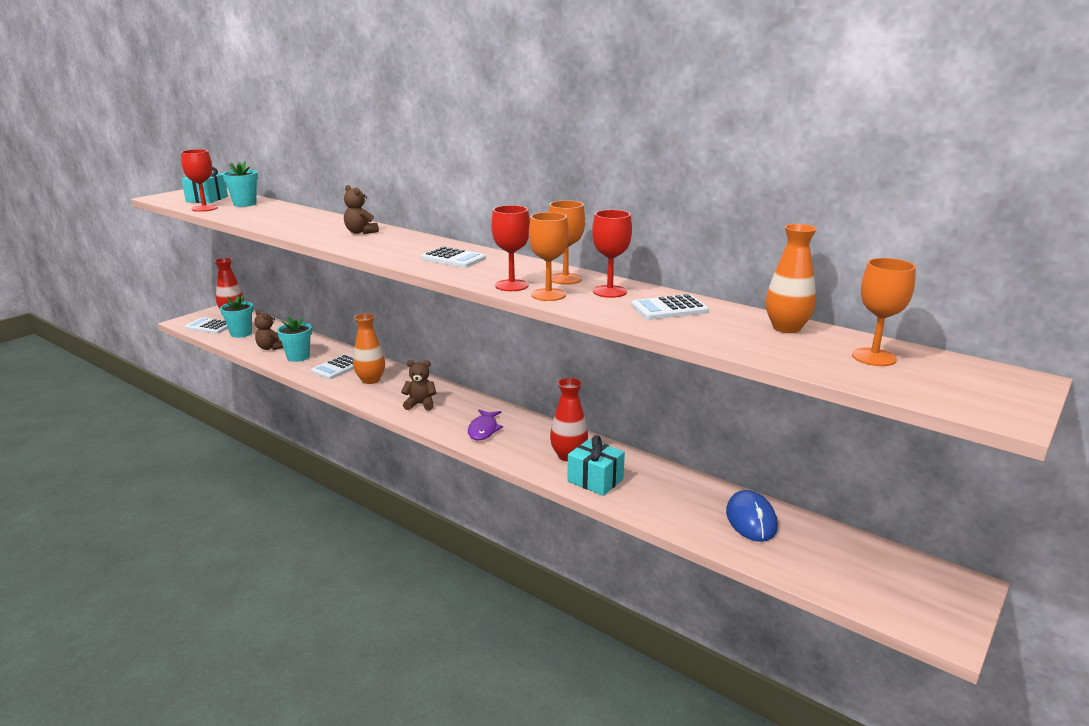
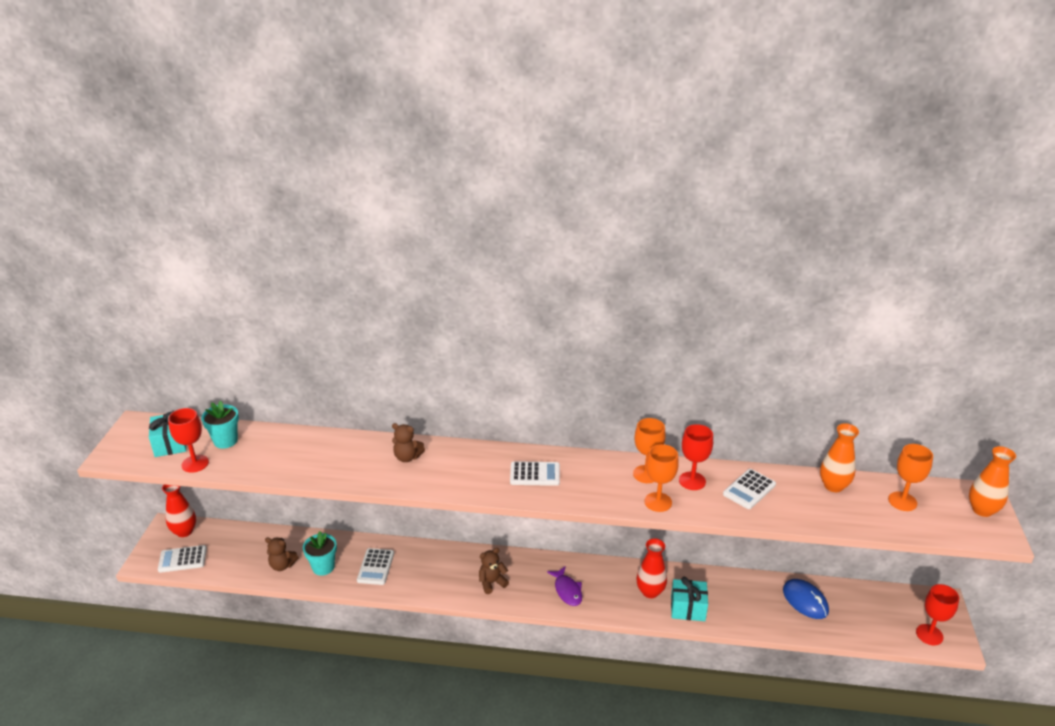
camera: 30 degrees left, 10 degrees up
(241, 333) = (228, 557): turquoise flower pot -> none
(370, 380) = (421, 570): orange vase -> orange vase (982, 510)
(511, 285) = (620, 499): red goblet -> red goblet (929, 634)

